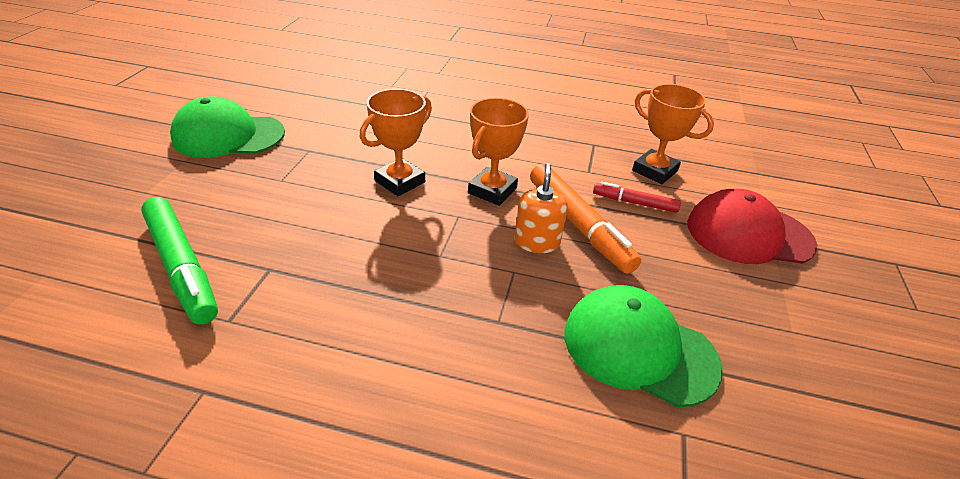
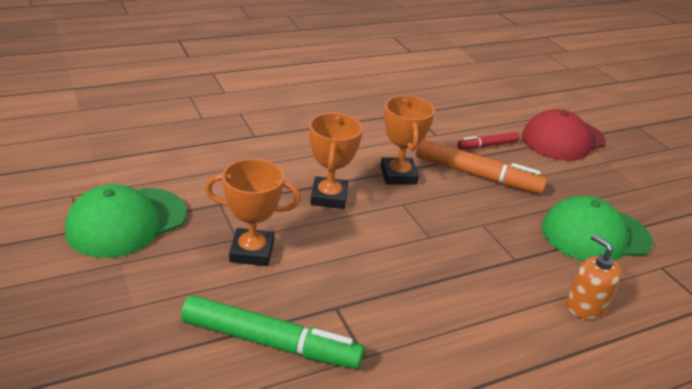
camera: 40 degrees left, 5 degrees down
(537, 242) = (470, 198): orange soap dispenser -> orange soap dispenser (585, 306)
(654, 171) = (471, 118): orange trophy -> orange trophy (252, 251)

